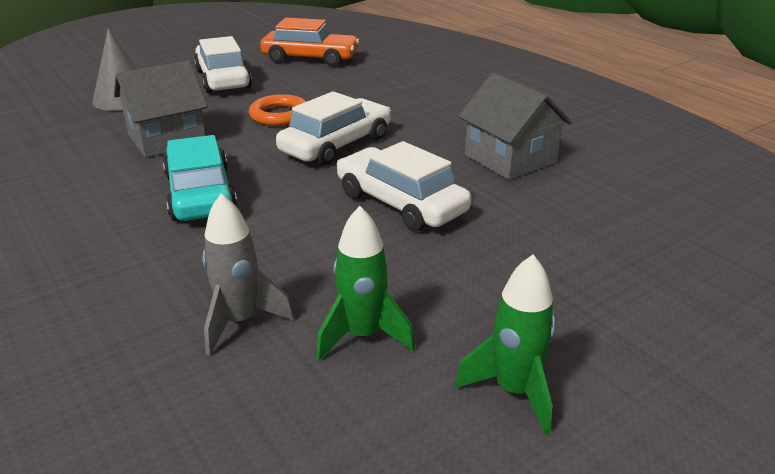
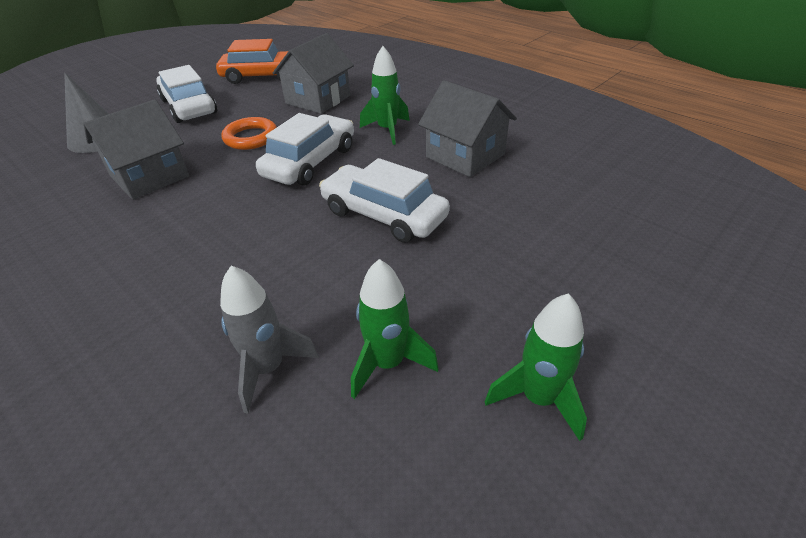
camera: 10 degrees left, 10 degrees up
(200, 194) = (196, 232): turquoise car -> none
(362, 87) = (318, 99): none -> grey house
(430, 124) = (387, 130): none -> green rocket

